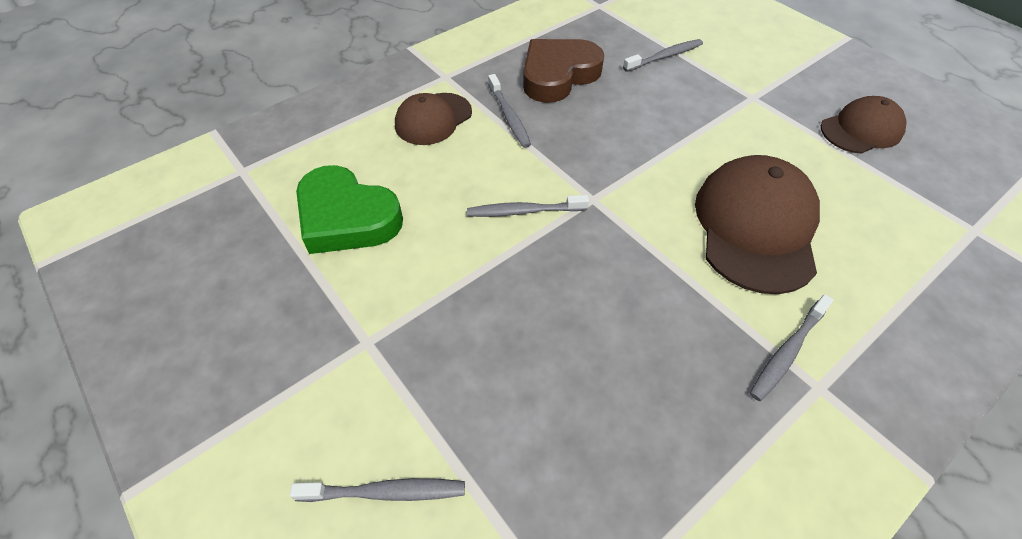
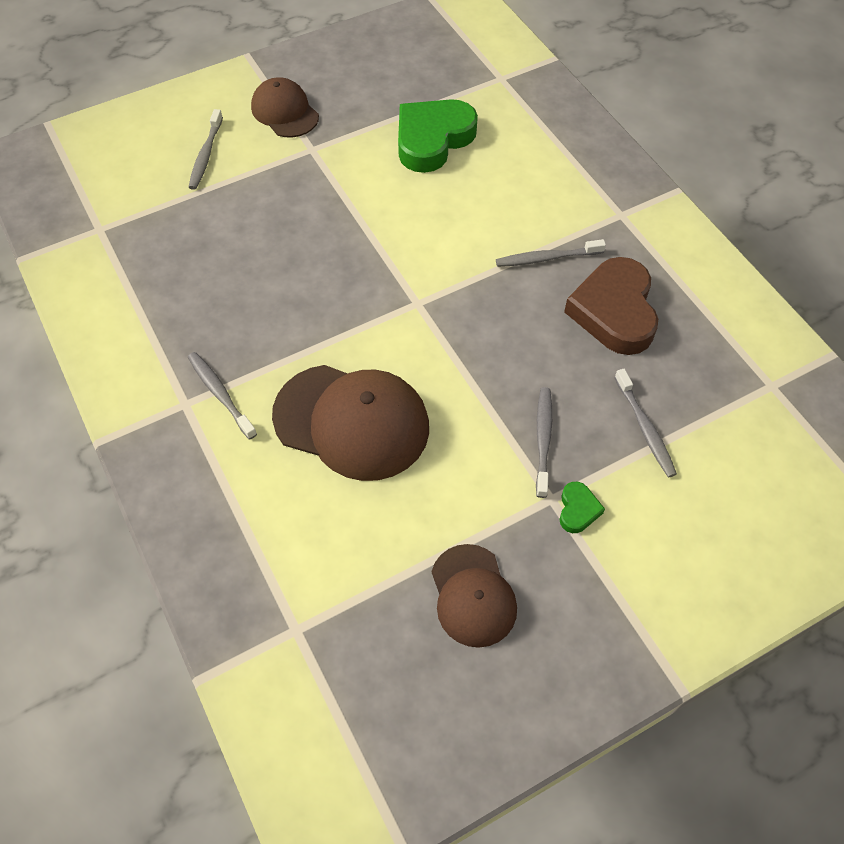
camera: 100 degrees right, 5 degrees up
(433, 119) = (551, 200): brown cap -> brown cap (285, 112)
(524, 211) = (413, 251): grey toothbrush -> grey toothbrush (543, 440)
(558, 75) = (614, 311): brown heart -> brown heart turned 150 degrees counterclockwise
(754, 84) = (578, 510): none -> green heart

